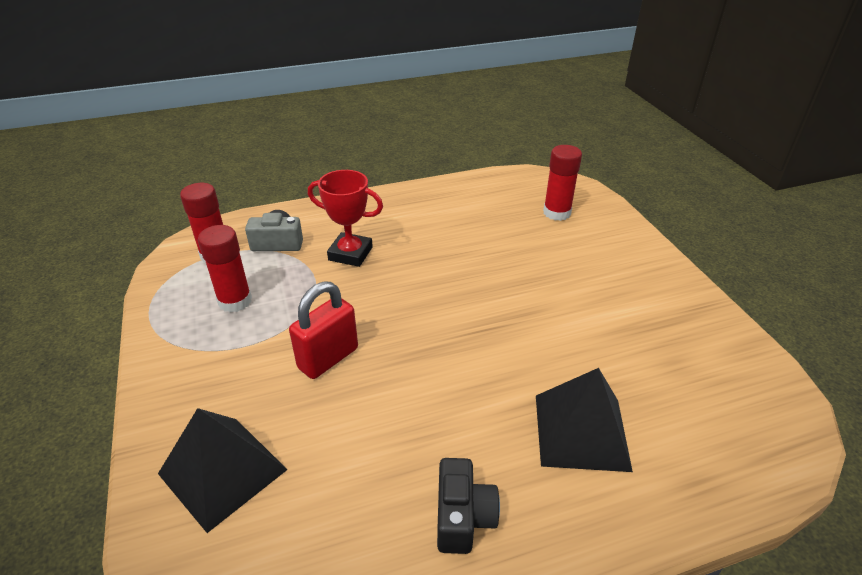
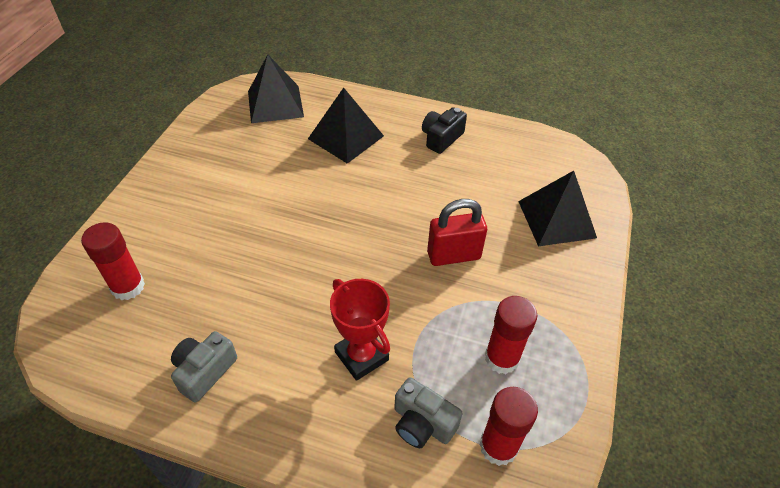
camera: 145 degrees left, 10 degrees up
(445, 204) = (204, 371): none -> grey camera
(725, 426) = (275, 104): none -> black pyramid

